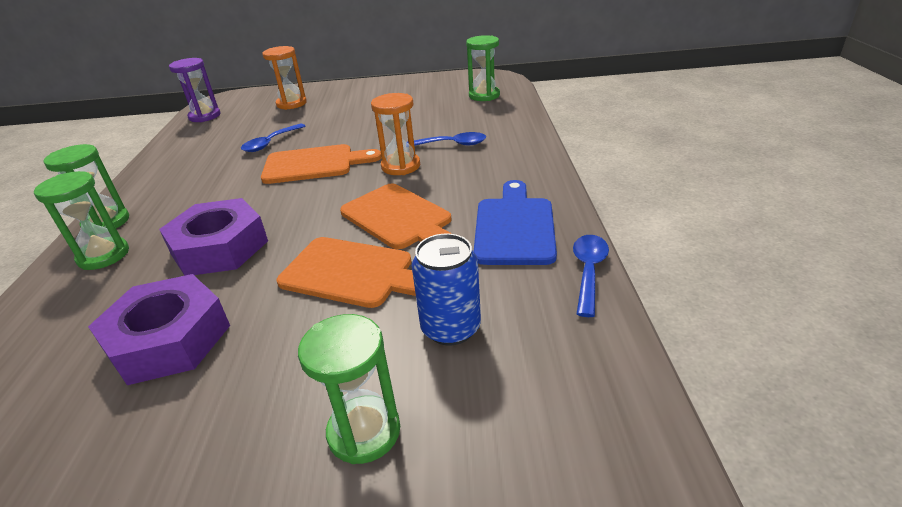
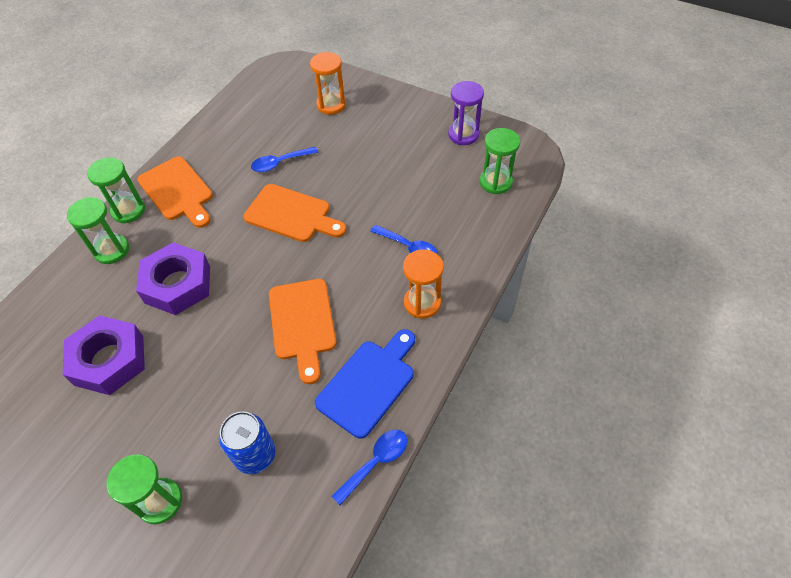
camera: 30 degrees right, 20 degrees up
(204, 116) = (257, 89): purple hourglass -> purple hourglass (463, 135)
(353, 273) = (236, 365): orange cutting board -> orange cutting board (177, 191)
(400, 166) = (349, 256): orange hourglass -> orange hourglass (422, 303)

